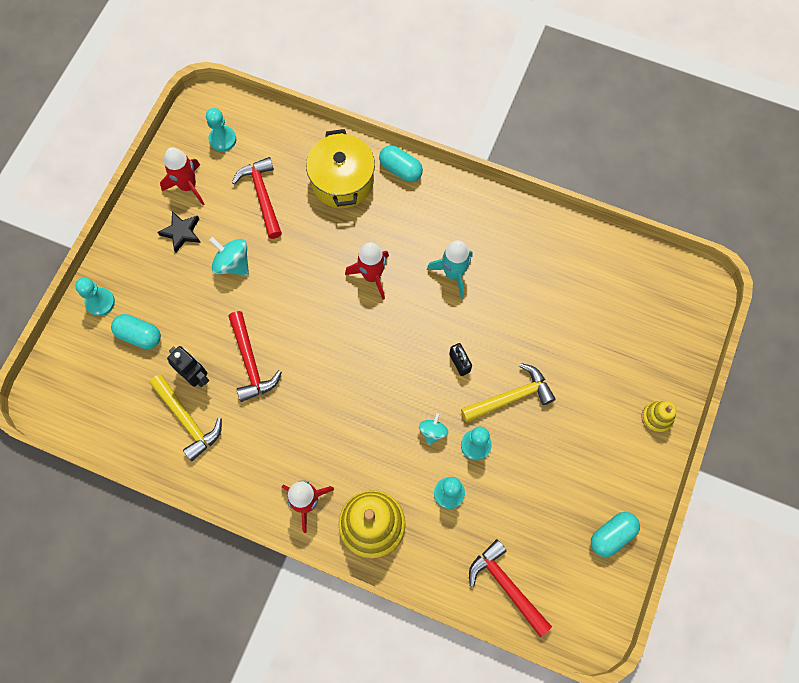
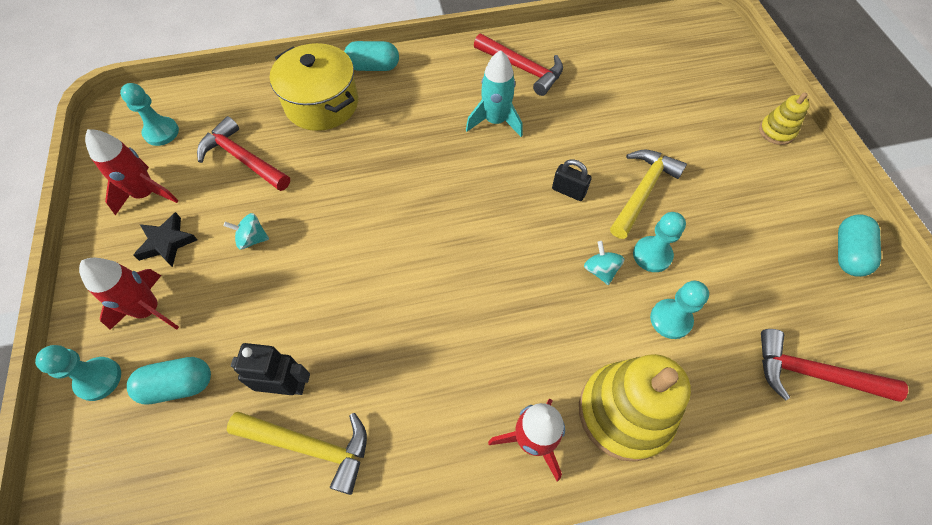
camera: 35 degrees left, 10 degrees down
(233, 264) = (252, 239): turquoise spinning top -> turquoise spinning top, size x0.64
(251, 363) = (346, 327): red hammer -> red hammer (522, 69)
(372, 276) = (417, 166): red rocket -> red rocket (149, 310)

